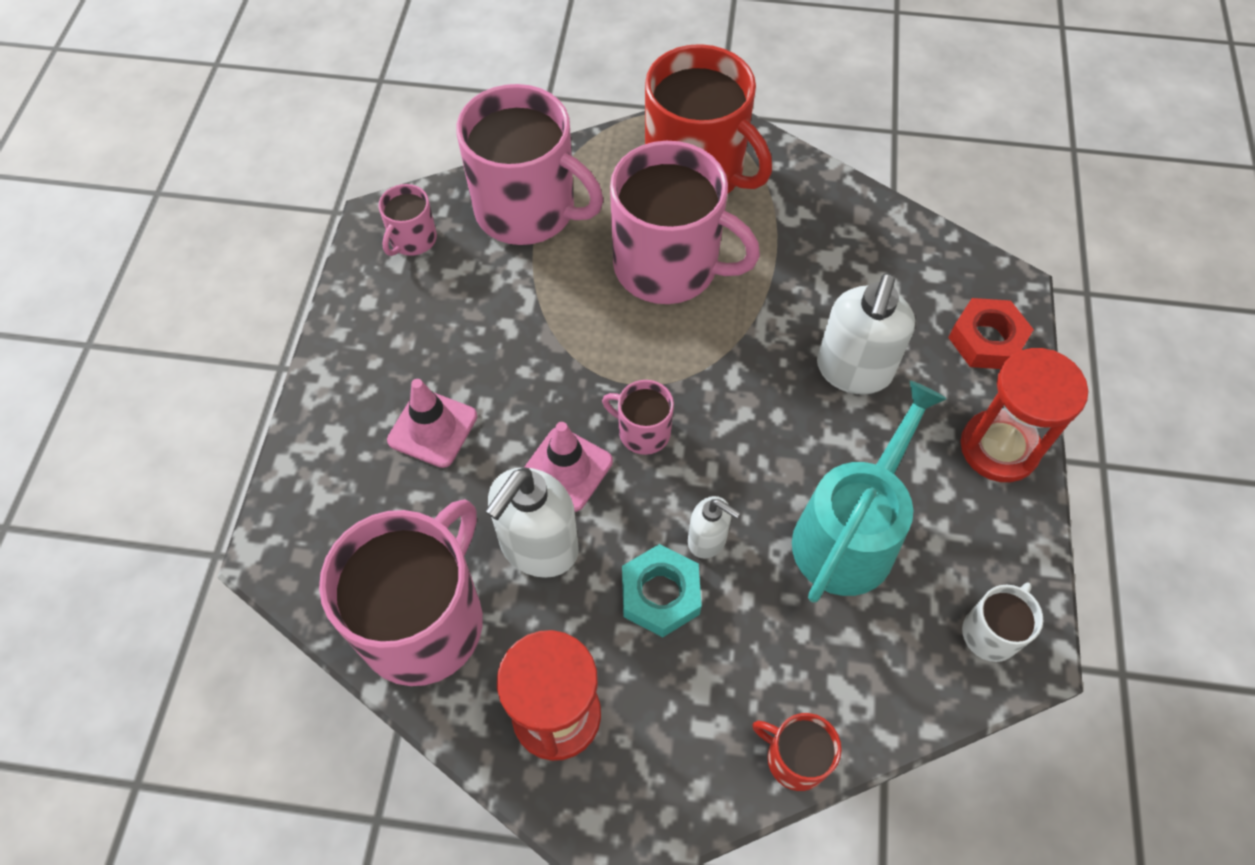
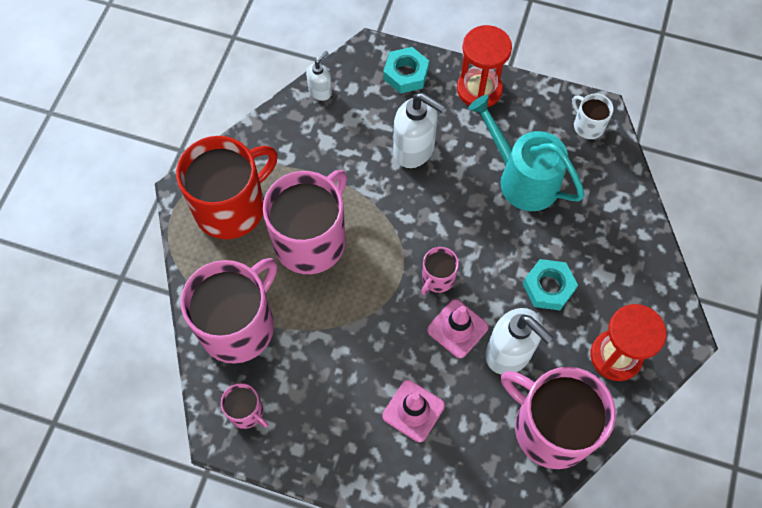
camera: 80 degrees left, 5 degrees up
(707, 540) = (516, 255): white soap dispenser -> white soap dispenser (320, 91)
(795, 758) = (648, 236): red mug -> none
(986, 340) = (406, 74): red nut -> turquoise nut

